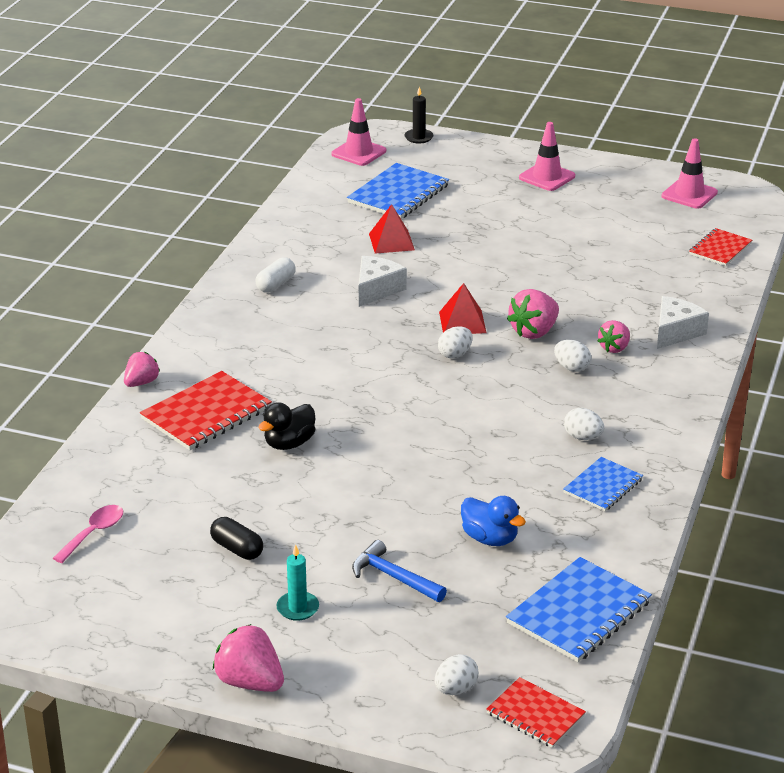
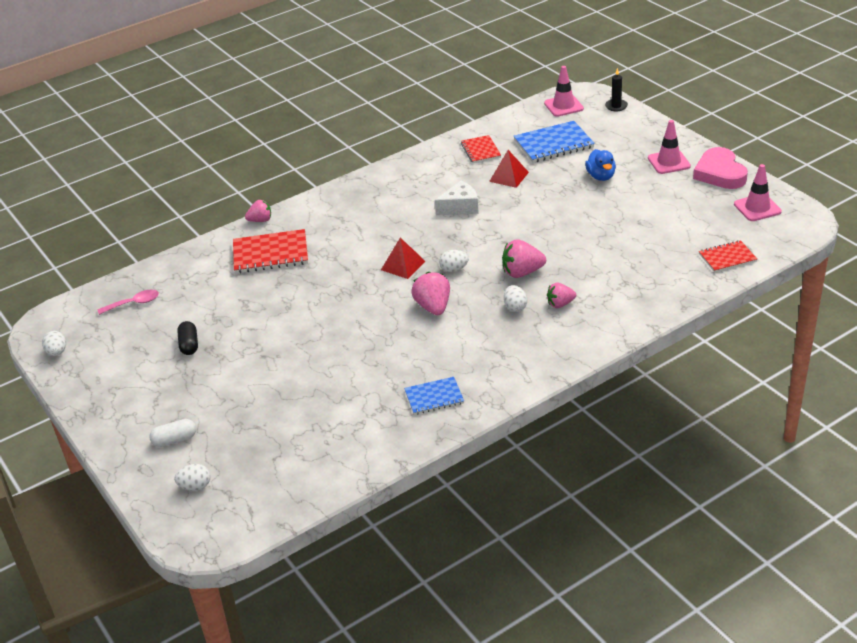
camera: 40 degrees right, 5 degrees up
(250, 682) = (103, 428): pink strawberry -> pink strawberry (433, 307)
(276, 284) = (405, 183): white capsule -> white capsule (175, 440)
(289, 443) = (291, 291): black duck -> none
(297, 608) = (176, 395): turquoise candle -> none
(393, 577) = (246, 400): blue hammer -> none
(462, 322) = (485, 249): red pyramid -> red pyramid (403, 265)
(490, 538) = (326, 401): blue duck -> blue duck (601, 176)
(535, 715) = (216, 524): red notebook -> red notebook (480, 150)
(578, 612) = (317, 473): blue notebook -> none
(583, 437) = (463, 358): white egg -> white egg (57, 352)
(612, 173) = (720, 173): none -> pink heart
(675, 332) = (616, 308): white cheese -> none

